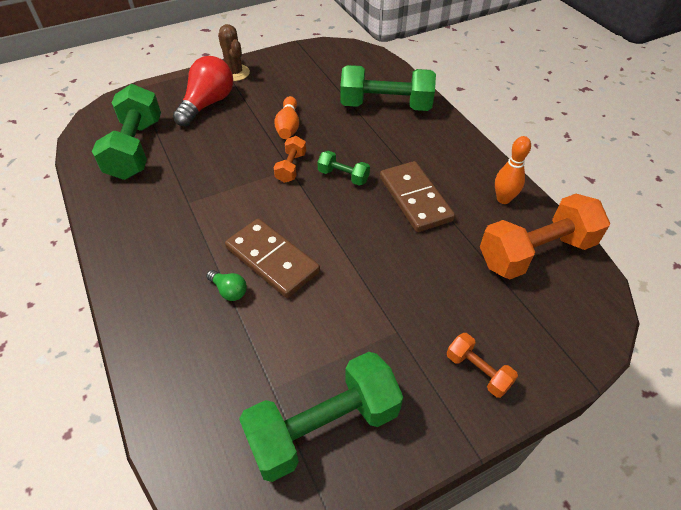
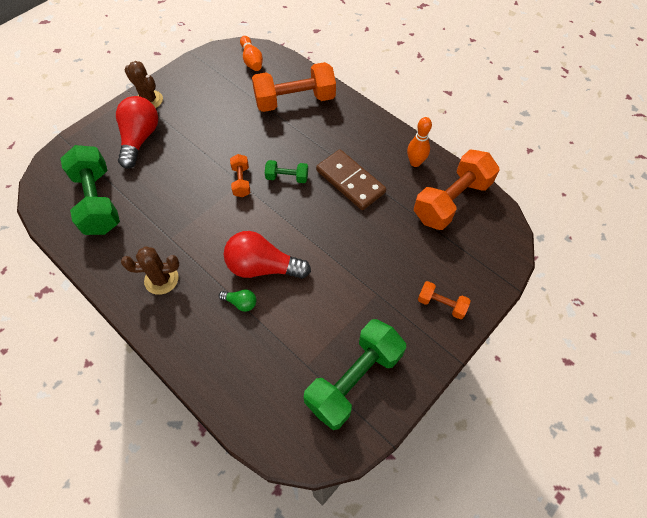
camera: 20 degrees left, 10 degrees up
(157, 240) = (161, 279): none -> brown cactus
(272, 260) = (262, 267): brown domino -> red light bulb
(288, 126) = (221, 143): orange bowling pin -> orange bowling pin (252, 60)
(385, 106) = (295, 101): green dumbbell -> orange dumbbell

